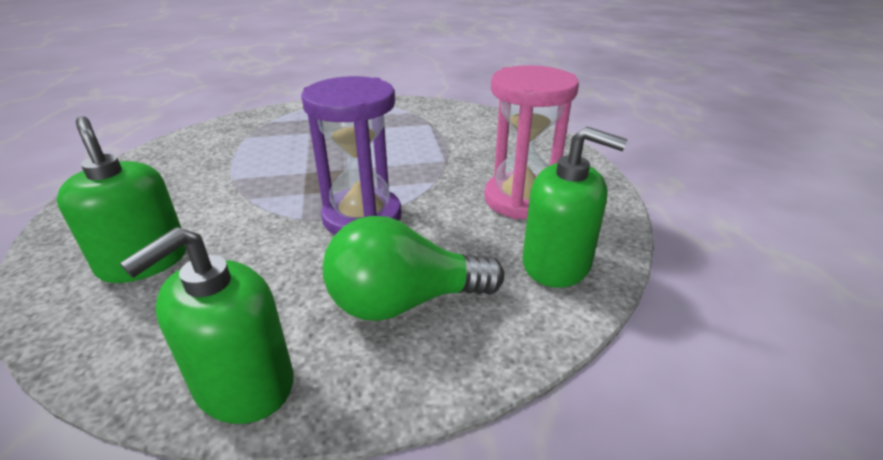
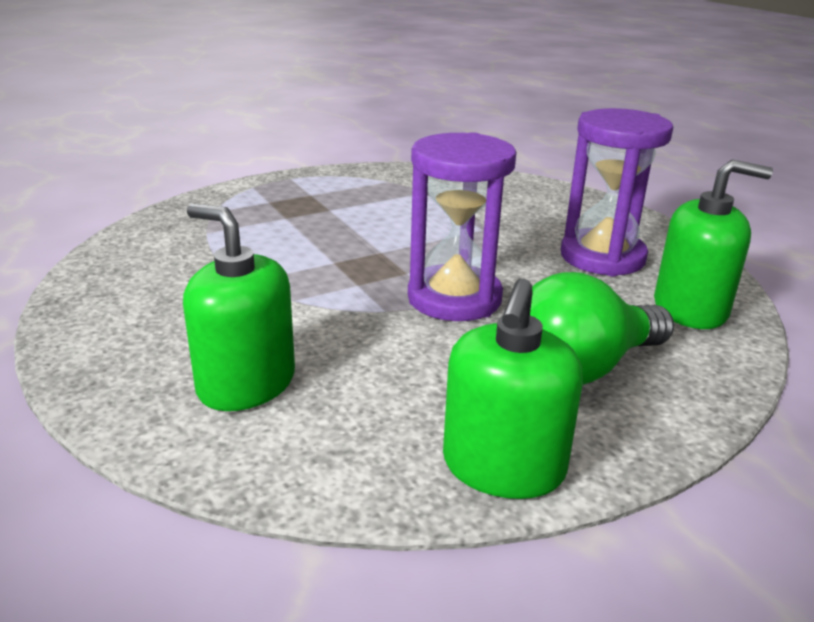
camera: 20 degrees left, 5 degrees down
(521, 199) = (602, 257): pink hourglass -> purple hourglass

